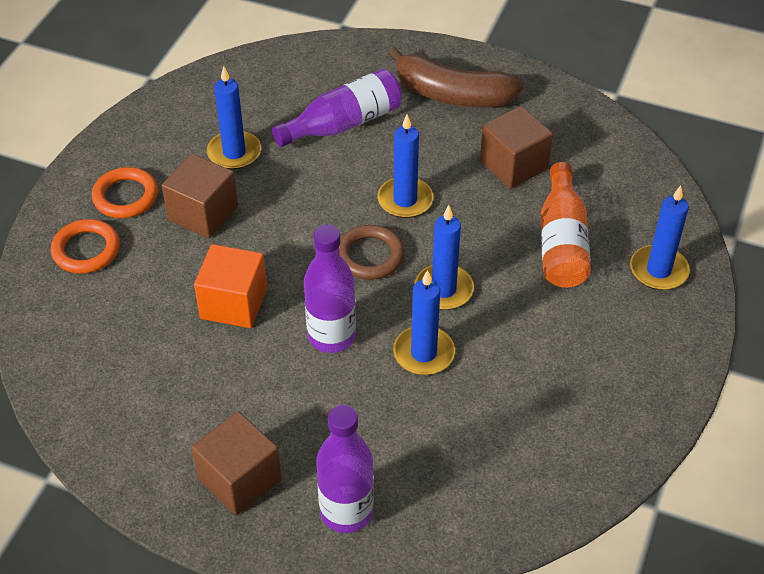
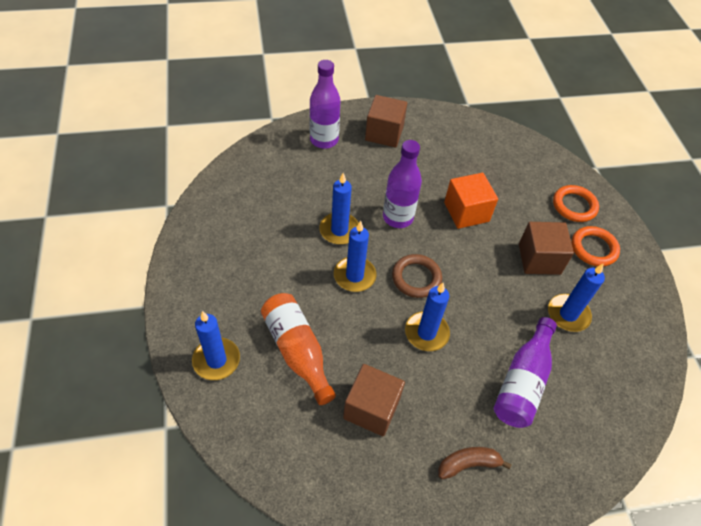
camera: 145 degrees right, 5 degrees up
(452, 94) = (468, 464): brown banana -> brown banana, size x0.53

